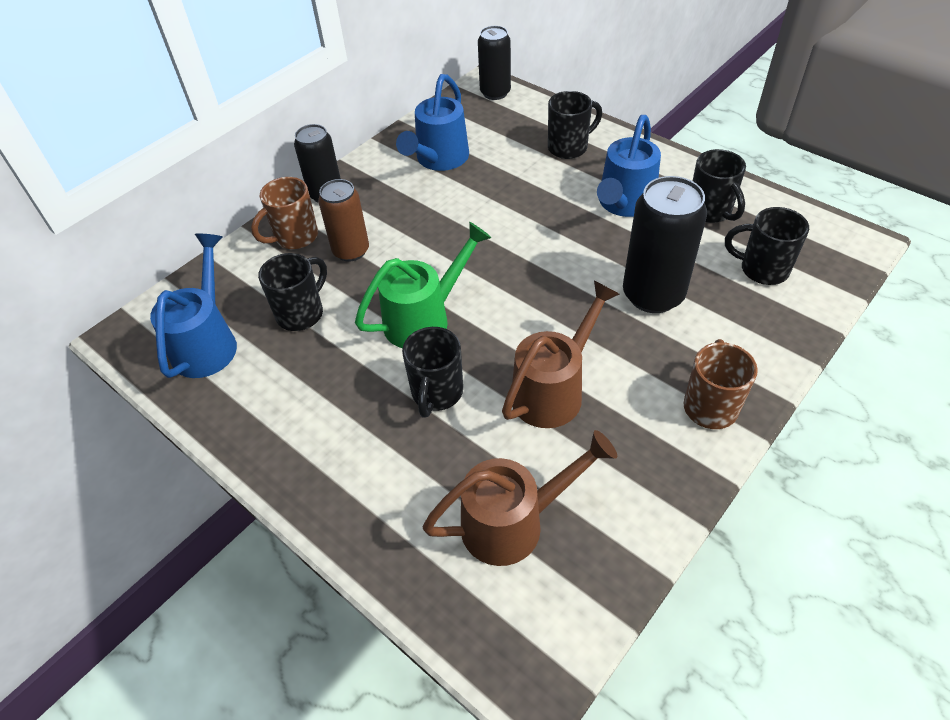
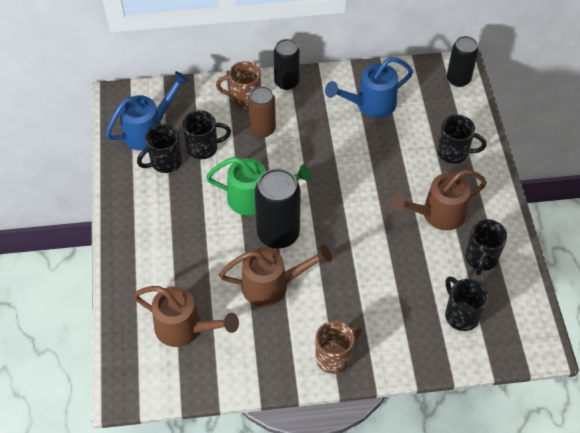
camera: 40 degrees right, 5 degrees up
(436, 393) = (219, 242): black mug -> black mug (165, 162)
(624, 204) = (437, 214): blue watering can -> brown watering can
(653, 295) = (382, 279): black can -> black can (278, 234)

